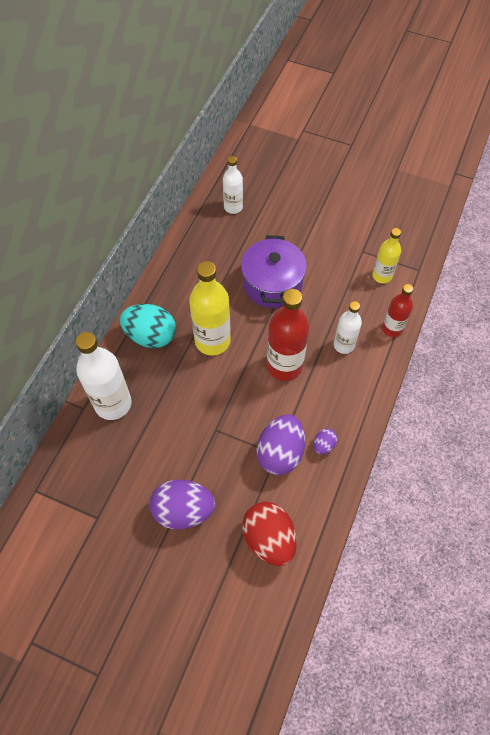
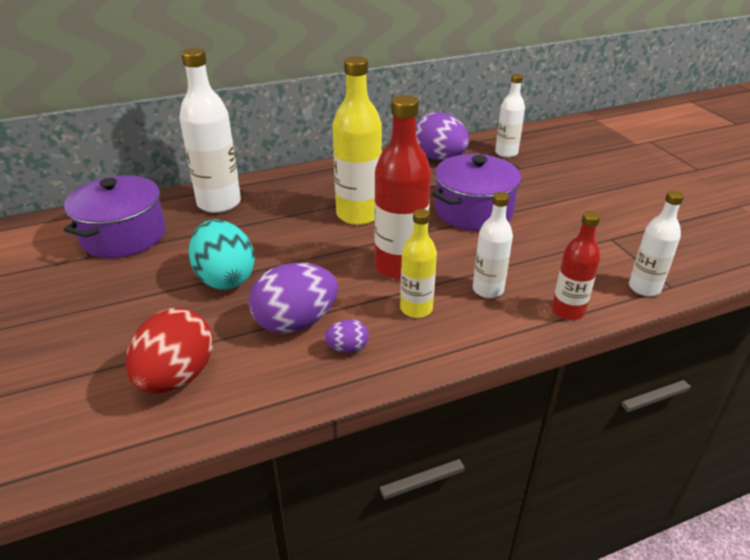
camera: 45 degrees right, 25 degrees down
(93, 483) = (123, 236): none -> purple pot
(151, 336) = (313, 185): turquoise egg -> turquoise egg (225, 278)
(183, 510) = (149, 299): purple egg -> purple egg (439, 158)
(382, 276) = (611, 266): yellow bottle -> yellow bottle (416, 309)
(409, 281) = (644, 288): none -> white bottle

